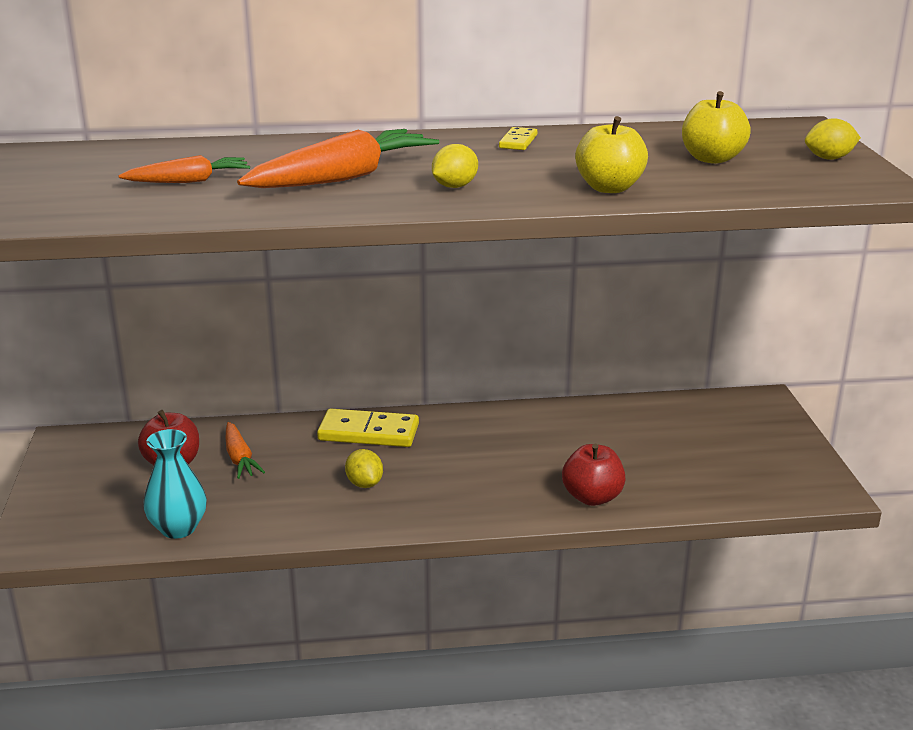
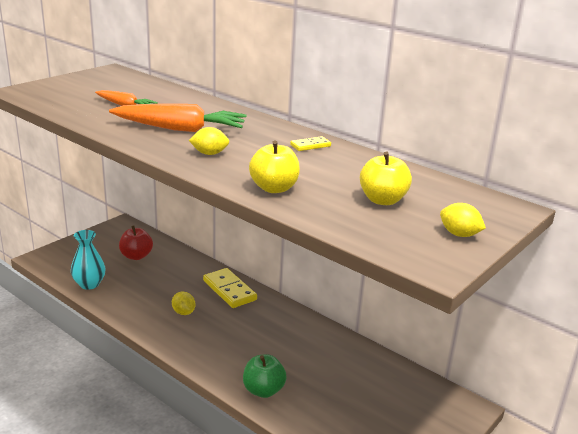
camera: 45 degrees right, 0 degrees up
(239, 458) = (161, 269): orange carrot -> none
(364, 484) = (183, 312): yellow lemon -> yellow lemon turned 60 degrees counterclockwise
(592, 497) = (263, 390): red apple -> green apple

